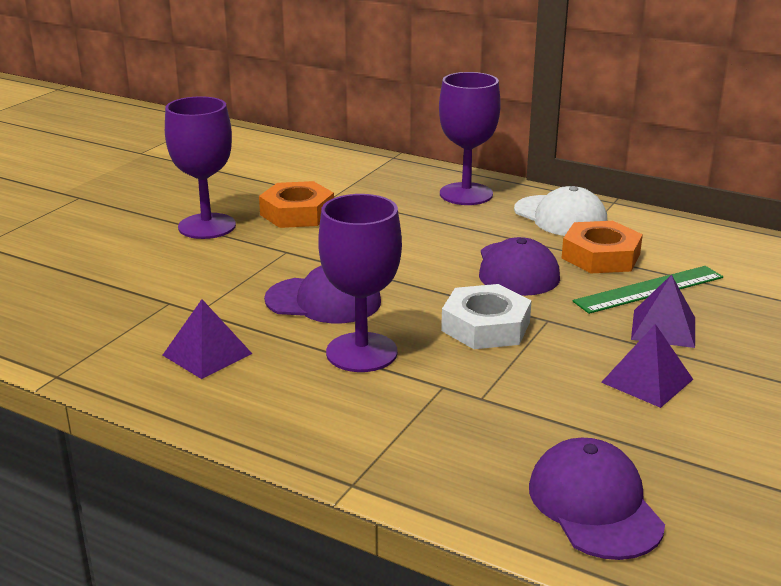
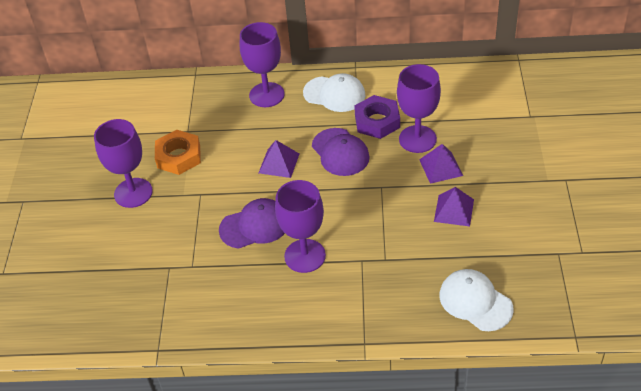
camera: 25 degrees left, 20 degrees up
(207, 354) = (225, 295): purple pyramid -> purple pyramid (279, 163)
(485, 326) = (354, 206): white nut -> none
(594, 505) = (475, 301): purple cap -> white cap
(600, 256) = (377, 121): orange nut -> purple nut
(649, 289) = (417, 139): green ruler -> purple goblet

